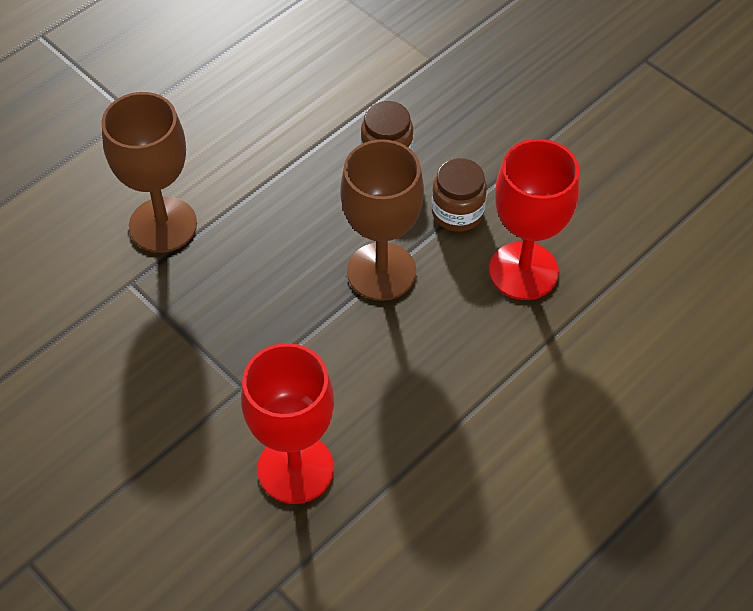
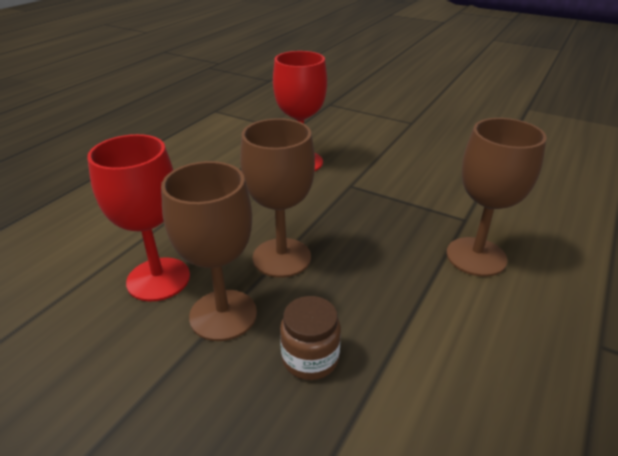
camera: 165 degrees right, 20 degrees down
(457, 212) = (223, 315): brown jar -> brown goblet

